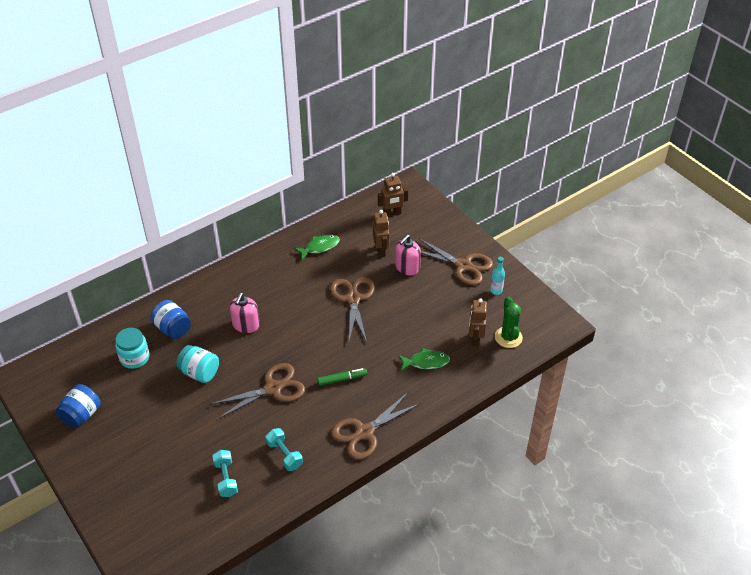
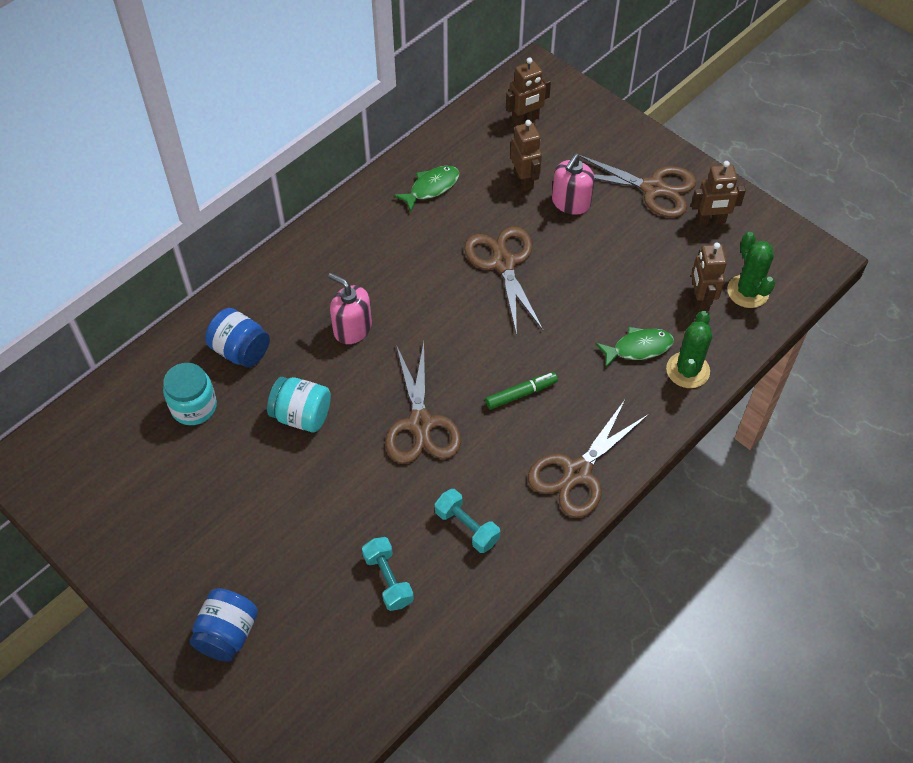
camera: 10 degrees left, 10 degrees up
(81, 415) = (135, 513): blue jar -> blue jar (227, 634)
(246, 325) = (352, 328): pink soap dispenser -> pink soap dispenser turned 120 degrees clockwise
(273, 388) = (421, 424): brown scissors -> brown scissors turned 120 degrees clockwise
(454, 380) = (687, 370): none -> green cactus
(496, 290) = (710, 221): turquoise bottle -> brown robot

